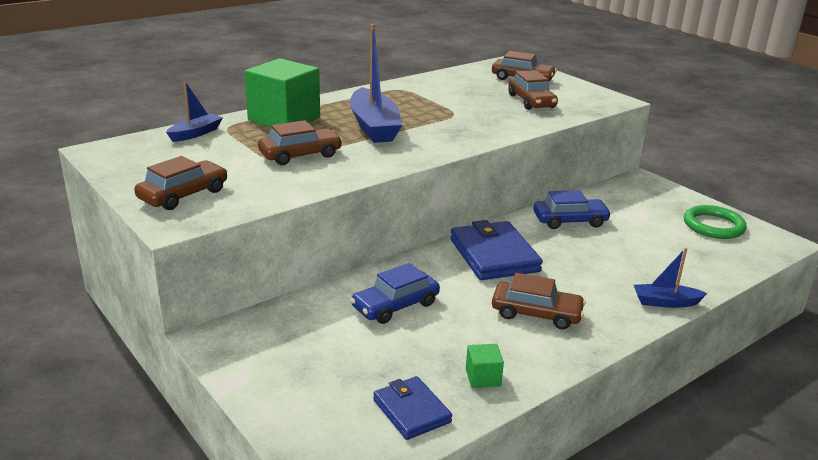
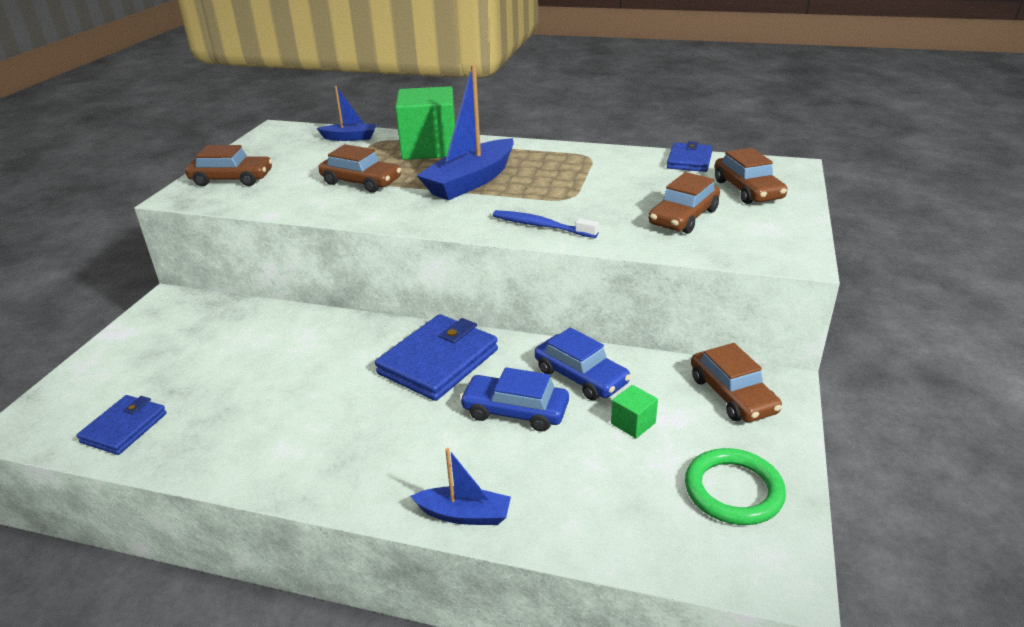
camera: 55 degrees right, 5 degrees up
(395, 305) = (286, 350): blue car -> blue car (515, 411)
(459, 74) = (689, 161): none -> blue wallet
(482, 132) = (541, 226): none -> blue toothbrush
(483, 377) = (202, 444): green cube -> green cube (633, 423)
(536, 313) = (346, 431): brown car -> brown car (732, 395)
(665, 302) = (464, 514): blue boat -> blue boat turned 135 degrees clockwise

